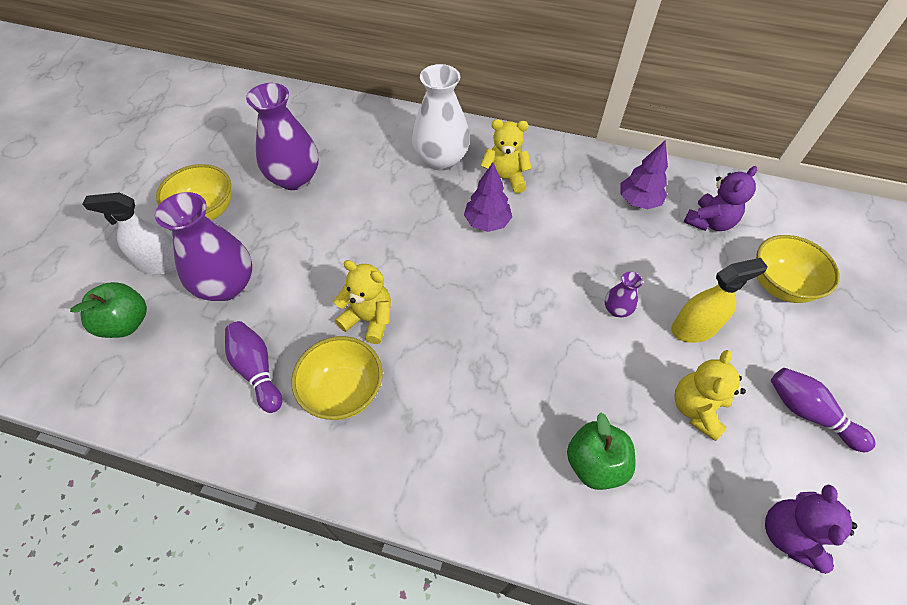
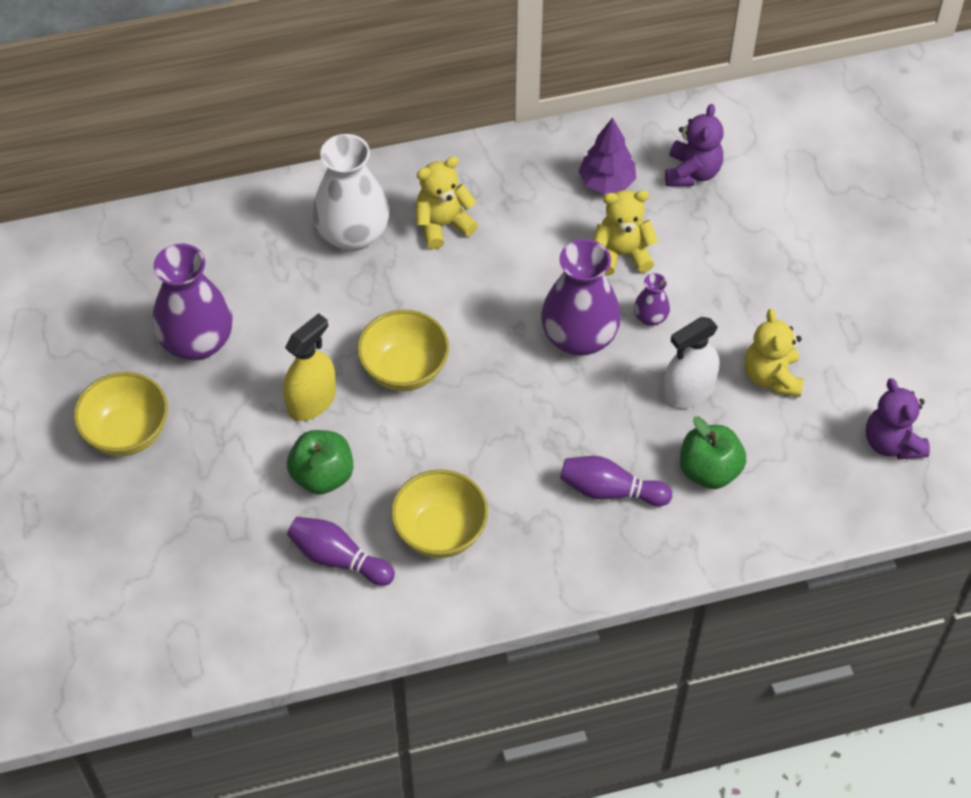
camera: 30 degrees left, 0 degrees up
(126, 323) = (156, 589): green apple -> green apple (322, 476)
(161, 264) = (133, 514): white spray bottle -> white spray bottle (688, 391)
(226, 285) = (230, 497): purple vase -> purple vase (579, 338)
(369, 319) = (411, 453): yellow teddy bear -> yellow teddy bear (622, 254)
(487, 222) = (459, 287): purple tree -> none
(693, 328) = (733, 300): yellow spray bottle -> yellow spray bottle (311, 401)
(779, 285) = (792, 212): yellow bowl -> yellow bowl (404, 370)
(808, 413) = (868, 330): purple bowling pin -> purple bowling pin (610, 490)

